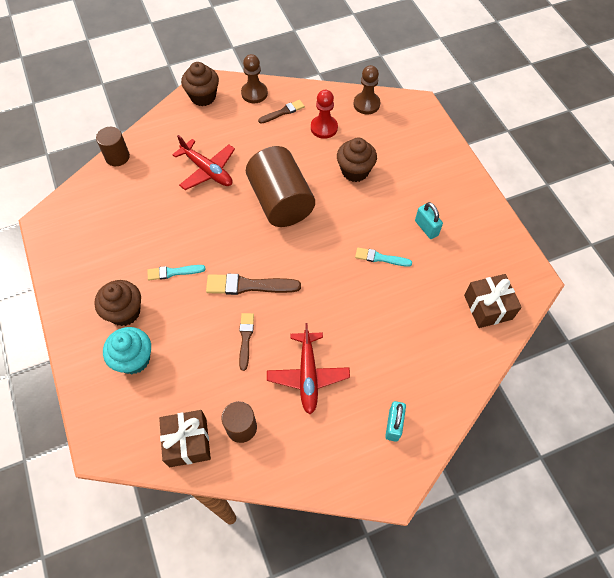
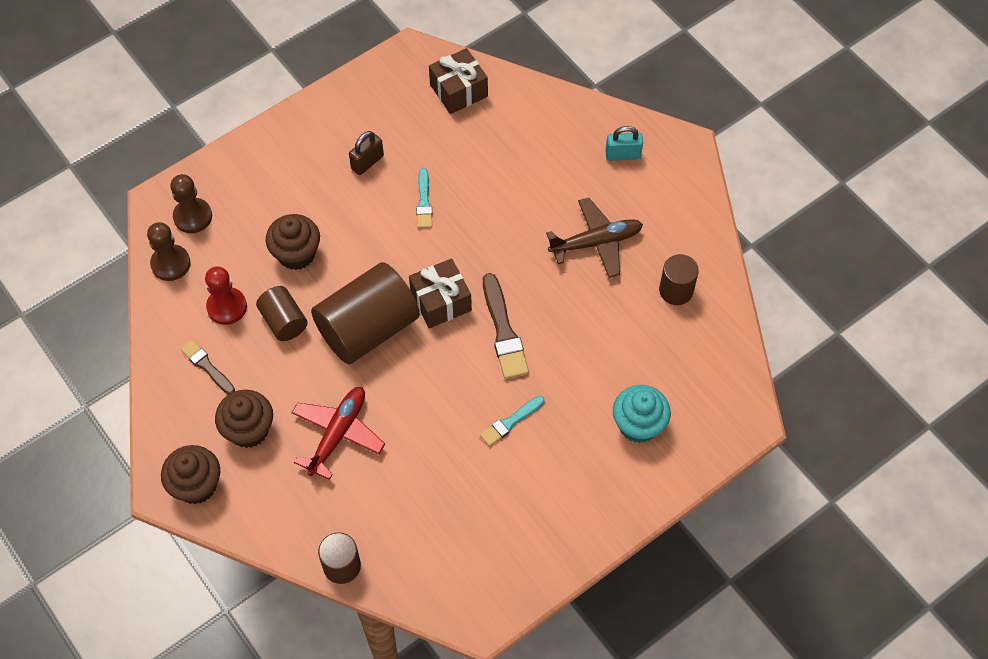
camera: 105 degrees left, 0 degrees up
(125, 312) = (582, 458): brown cupcake -> brown cupcake (249, 430)
(173, 272) = (510, 422): turquoise brush -> turquoise brush turned 75 degrees clockwise
(188, 442) = (710, 336): brown gift -> brown gift (441, 301)
(245, 338) = (573, 315): brown brush -> none
(254, 93) = (176, 415): brown pawn -> brown pawn (193, 216)
(302, 156) = (284, 321): none -> brown cylinder
(308, 375) = (596, 242): red plane -> brown plane
(426, 228) = (367, 162): turquoise padlock -> brown padlock

